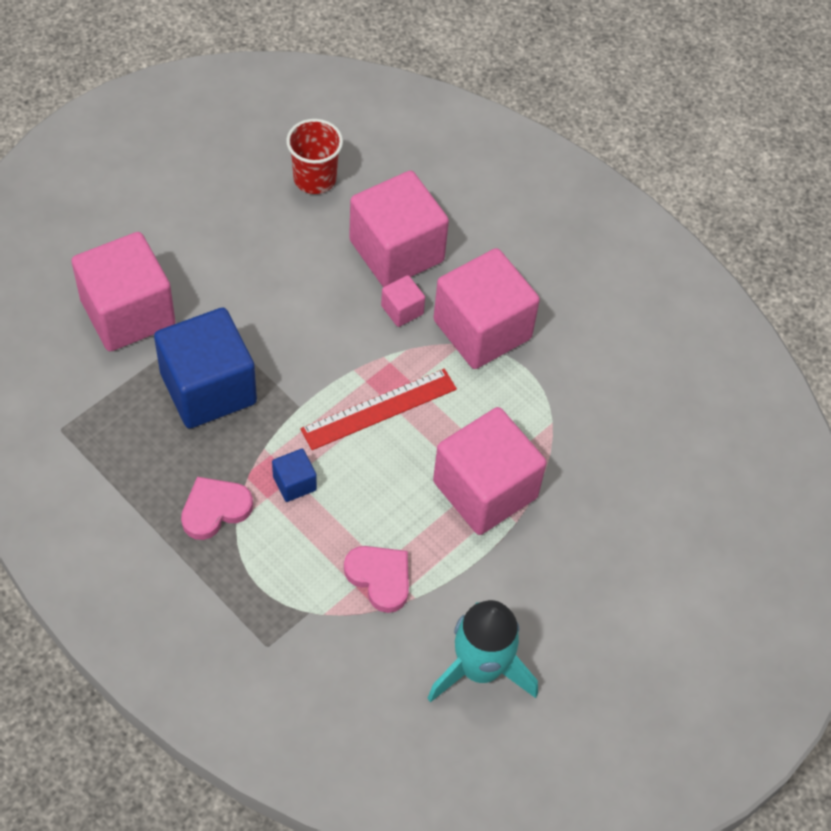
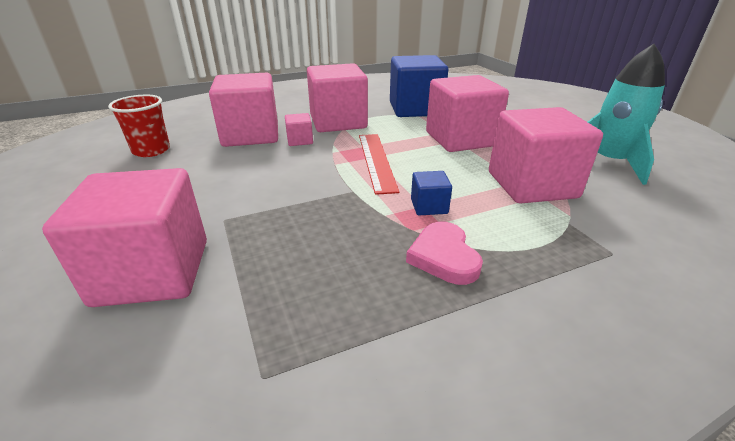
camera: 65 degrees left, 25 degrees down
(208, 388) = (297, 234): blue cube -> blue cube (415, 109)
(380, 578) = (531, 185): pink heart -> pink cube

